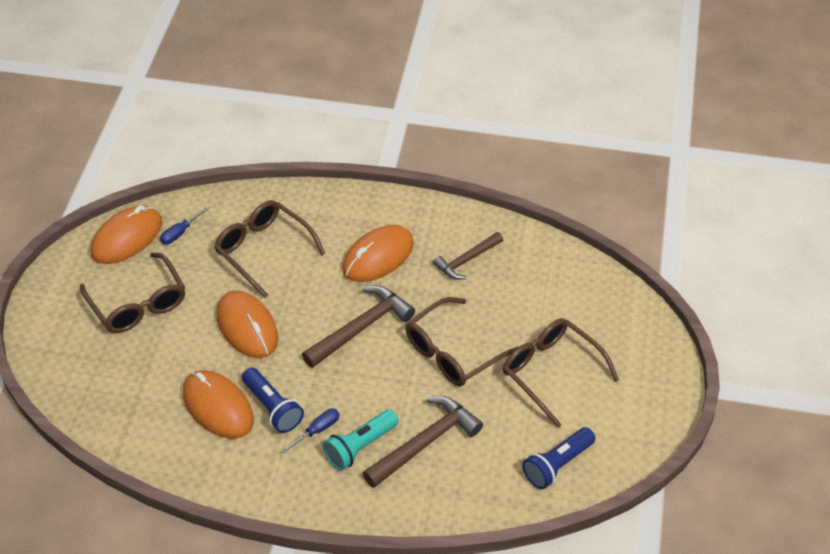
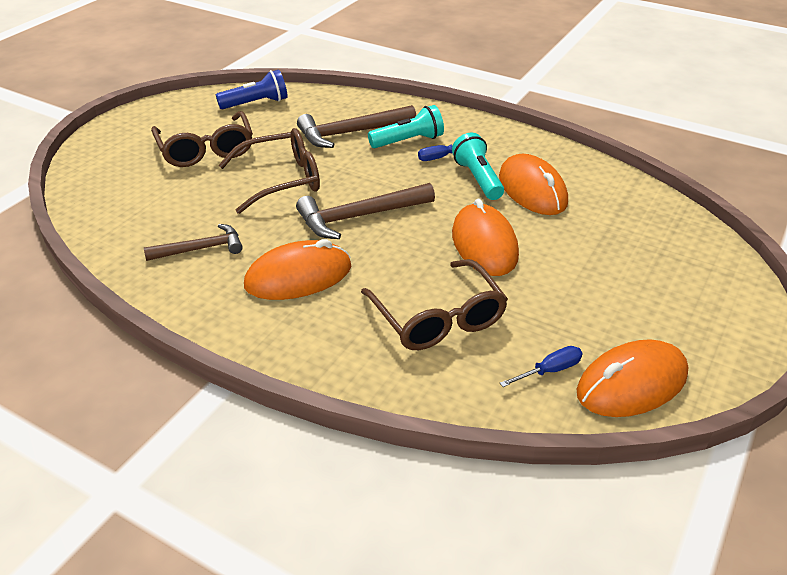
camera: 160 degrees left, 10 degrees down
(138, 304) = (615, 296): brown glasses -> none
(272, 407) = (478, 179): blue flashlight -> turquoise flashlight

